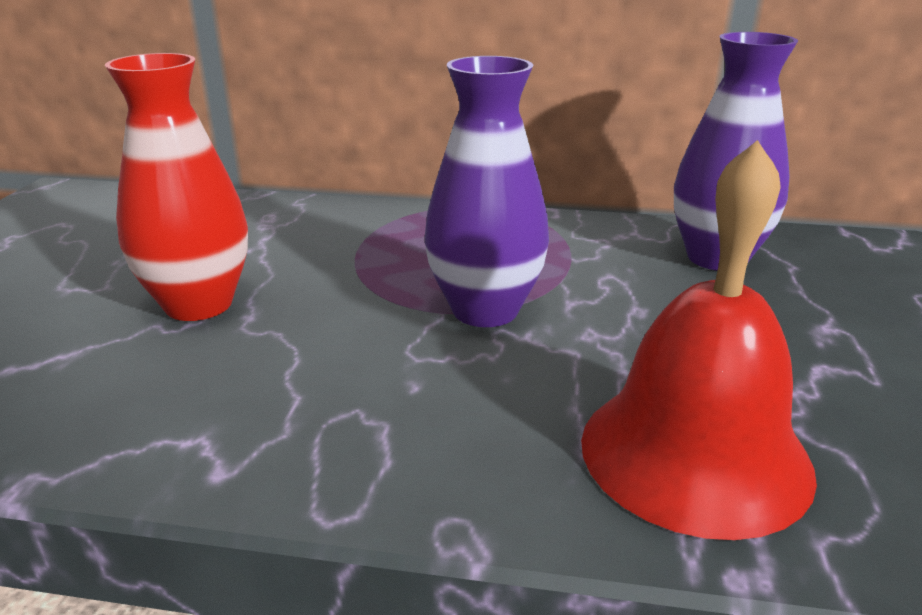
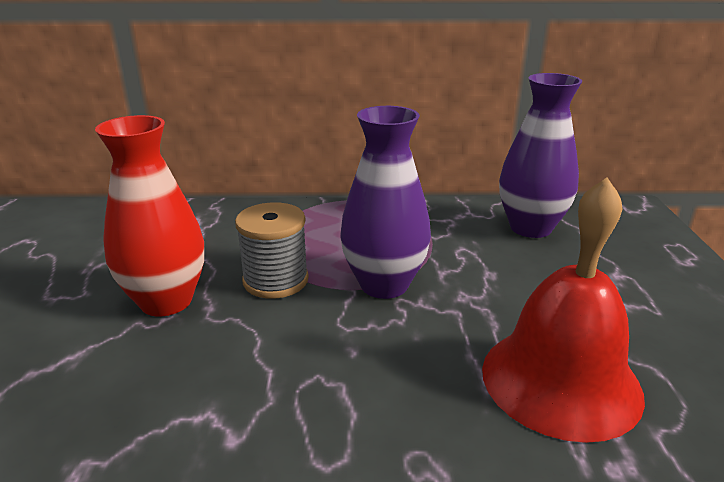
camera: 10 degrees left, 0 degrees up
(344, 293) = (275, 280): none -> grey spool

